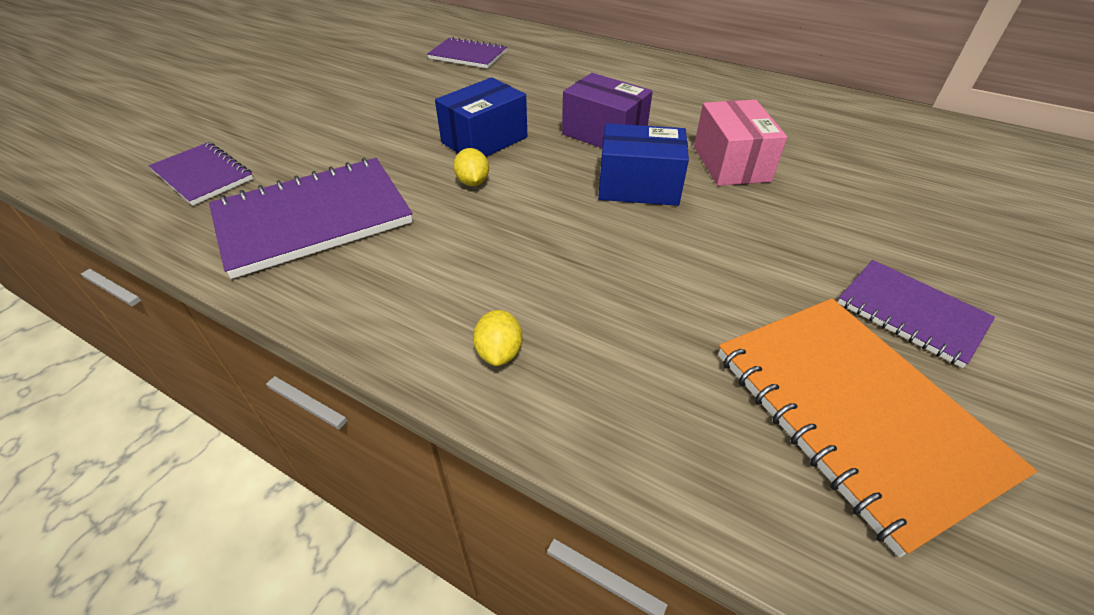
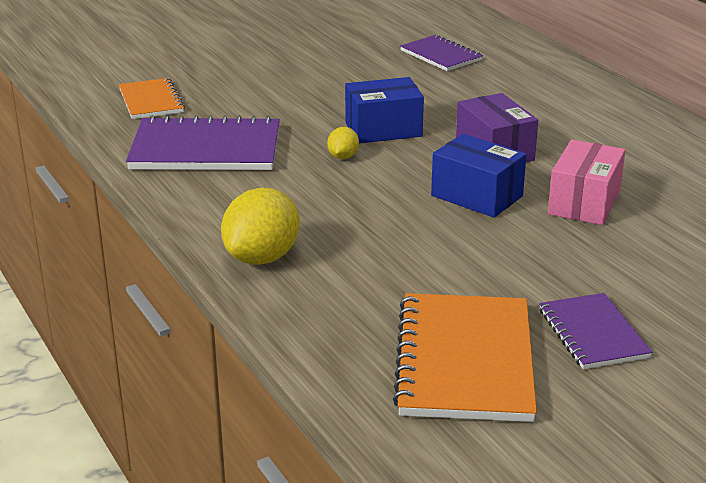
camera: 30 degrees right, 15 degrees down
(203, 175) = (151, 101): purple notebook -> orange notebook
(499, 352) = (262, 257): yellow lemon -> yellow lemon, size x2.02

